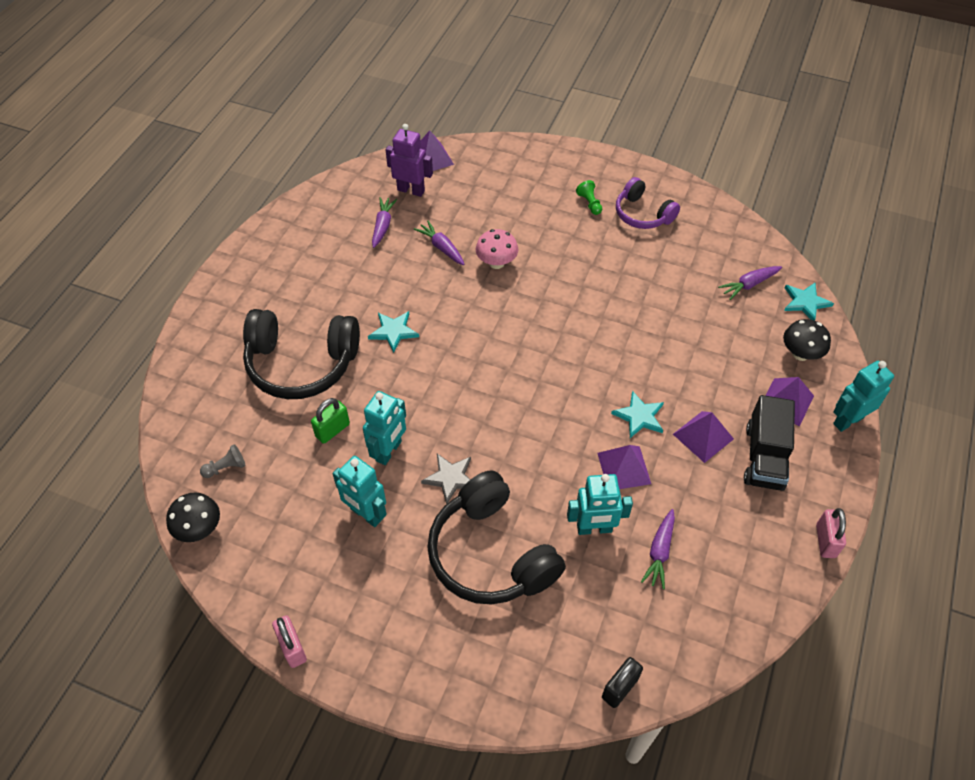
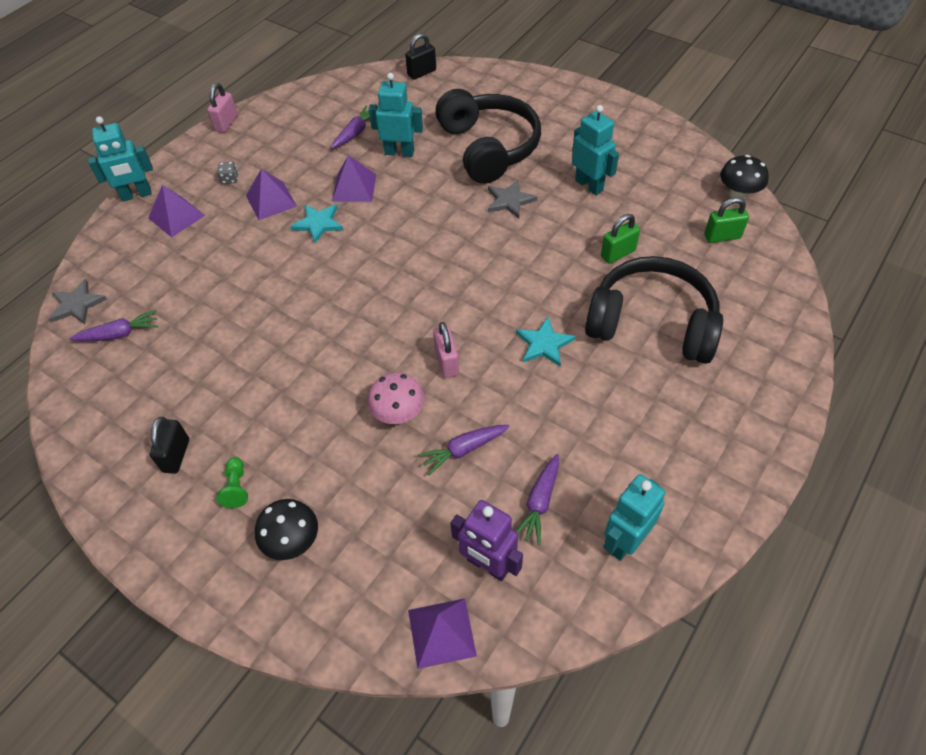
camera: 165 degrees left, 0 degrees up
(226, 467) = (722, 236): grey pawn -> green padlock
(292, 648) = (650, 116): pink padlock -> pink padlock (447, 362)
(389, 451) = (563, 228): turquoise robot -> turquoise robot (625, 541)
(441, 247) = (463, 450): purple carrot -> purple carrot turned 90 degrees clockwise
(642, 214) = (176, 455): purple headphones -> black padlock
(764, 457) = (230, 179): black truck -> grey dice
(800, 354) = (128, 255): black mushroom -> black mushroom (292, 541)
(805, 302) = (77, 304): turquoise star -> grey star

